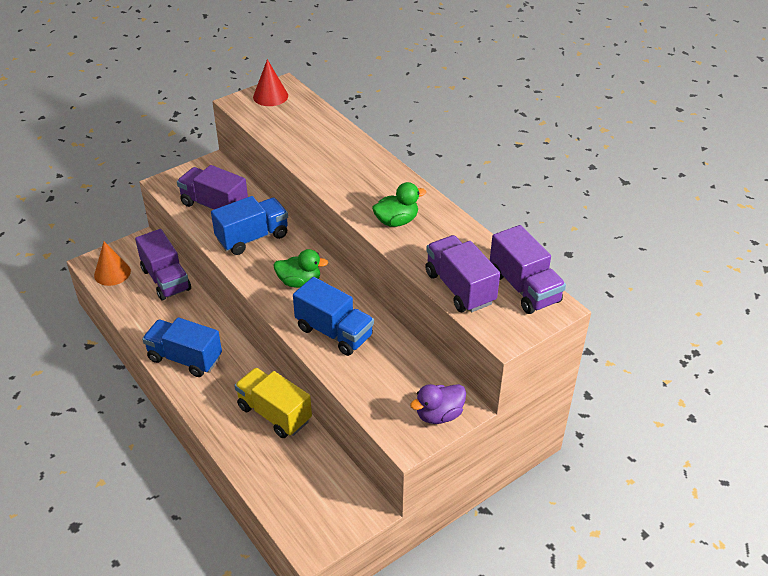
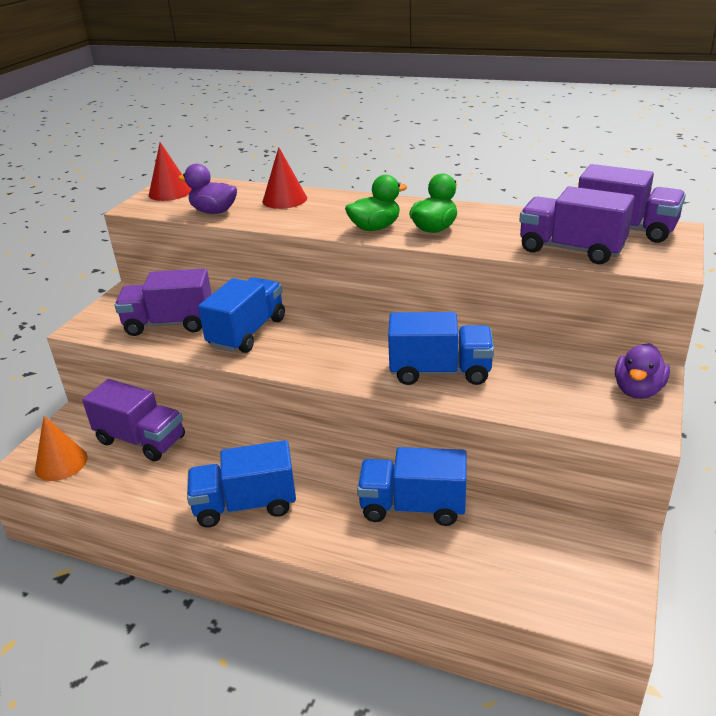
camera: 30 degrees left, 10 degrees down
(274, 414) = (412, 507): yellow truck -> blue truck
(278, 132) = (214, 211): none -> purple duck
(299, 282) = (347, 347): green duck -> green duck (375, 228)
(334, 140) = (284, 199): none -> red cone

